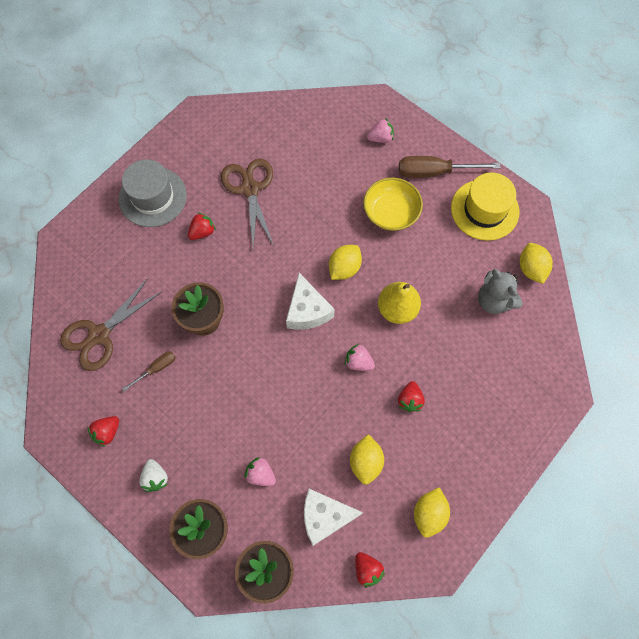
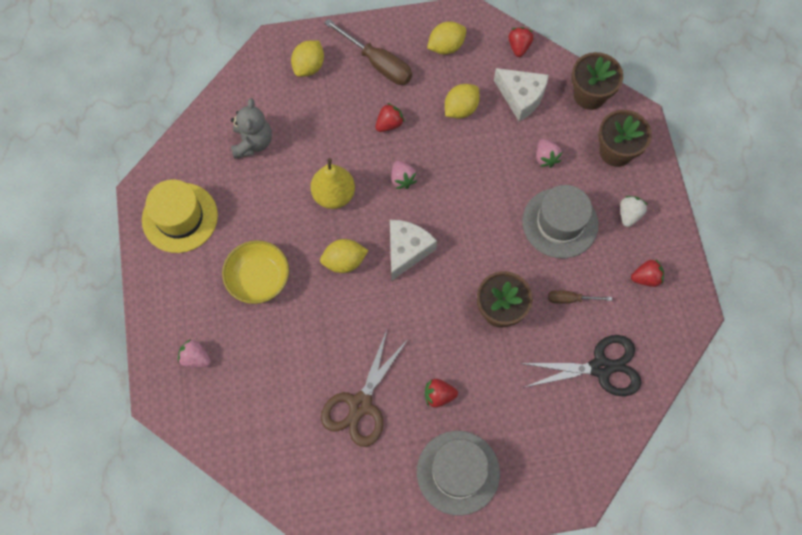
camera: 140 degrees left, 0 degrees up
(99, 335) = (600, 367): brown scissors -> black scissors
(207, 424) = (560, 223): none -> grey hat
(434, 172) = (183, 285): brown screwdriver -> brown screwdriver (378, 63)
(531, 269) = (198, 143): yellow lemon -> yellow lemon (309, 66)

